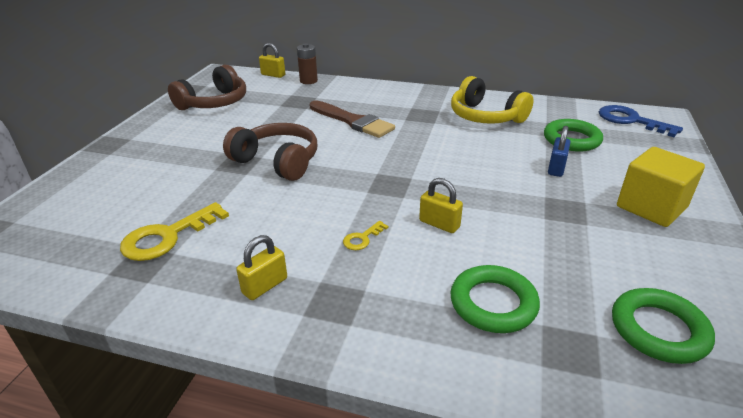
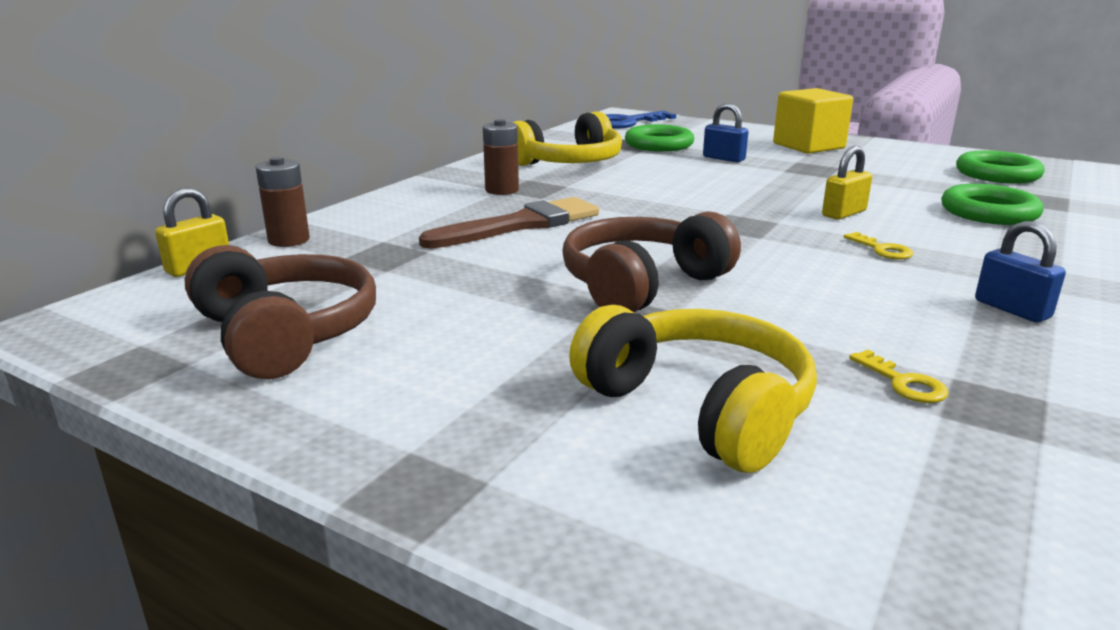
camera: 75 degrees left, 10 degrees down
(150, 185) = (699, 408): none -> yellow headphones
(167, 237) = (903, 383): yellow key -> yellow key, size x0.49
(265, 286) = (1012, 309): yellow padlock -> blue padlock
(411, 107) = (502, 190): none -> brown battery

